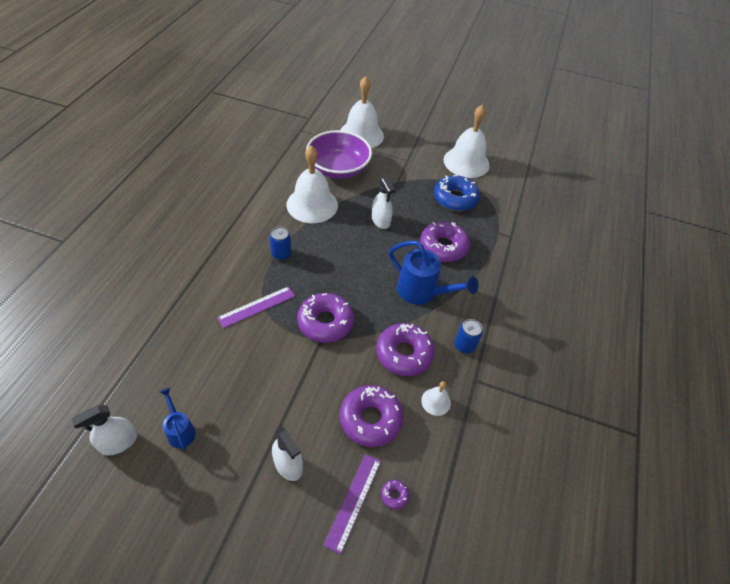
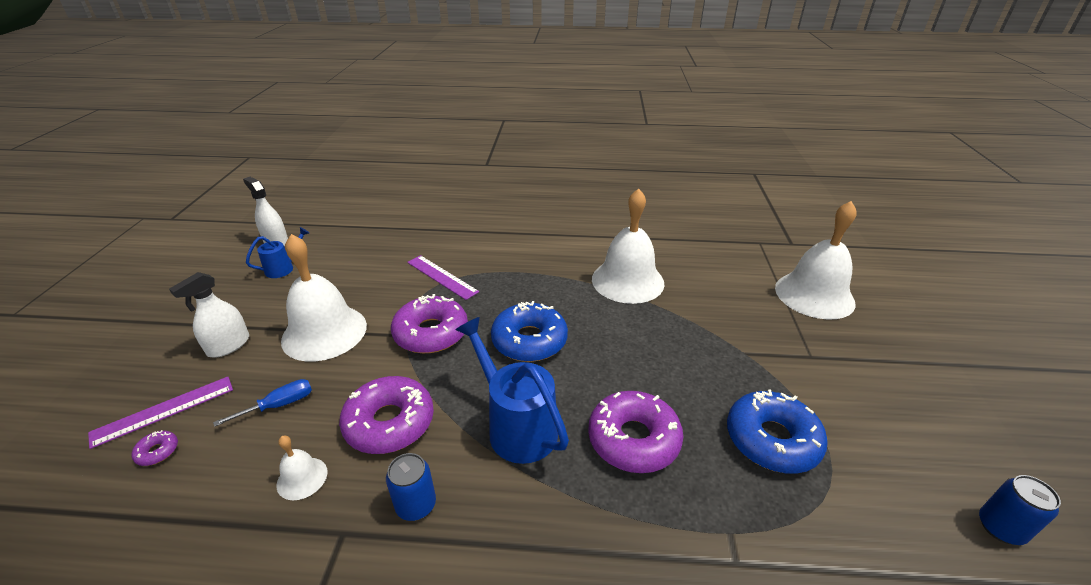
camera: 80 degrees right, 15 degrees down
(281, 254) = (528, 276): blue can -> blue can (1000, 528)
(338, 168) = (717, 288): purple bowl -> none
(353, 270) = (529, 340): none -> blue donut
(353, 501) = (164, 411): purple ruler -> purple ruler turned 45 degrees counterclockwise
(370, 419) = (279, 405): purple donut -> blue screwdriver
(380, 221) = (643, 350): white spray bottle -> none
(422, 292) = (516, 425): blue watering can -> blue watering can turned 120 degrees clockwise
(466, 162) = (897, 444): white bell -> white bell (324, 332)

